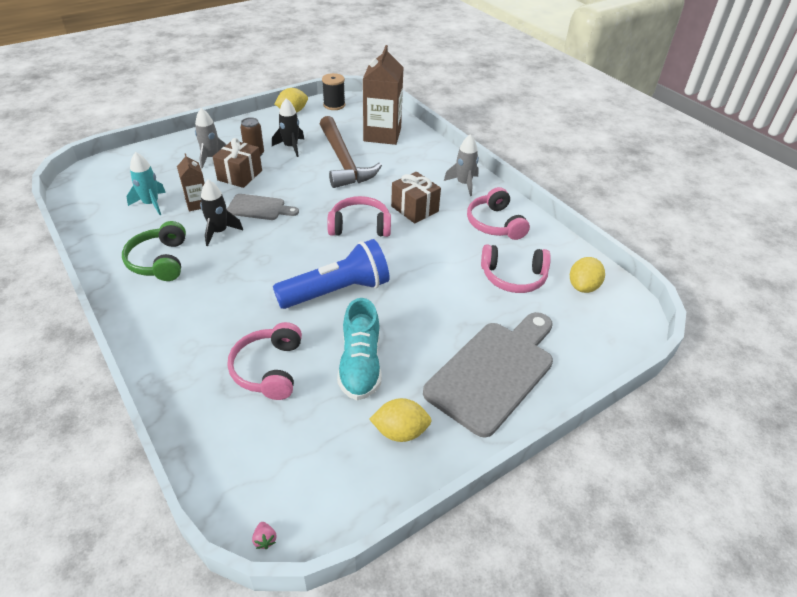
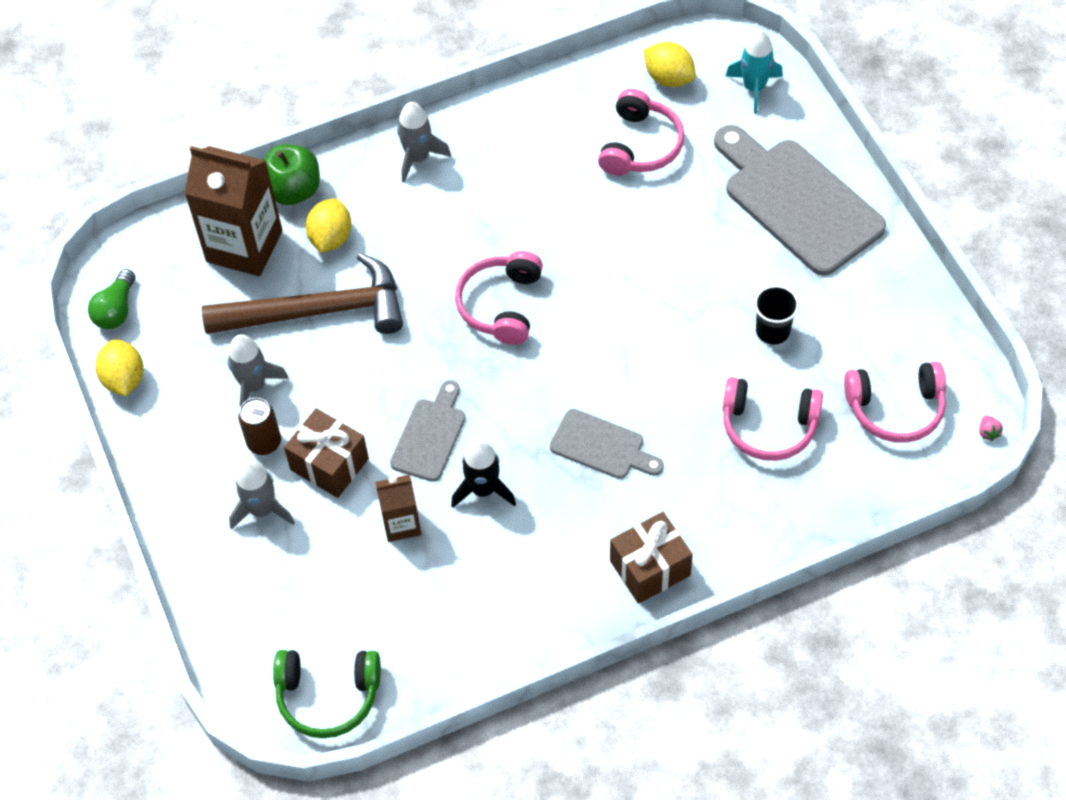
camera: 75 degrees left, 15 degrees up
(151, 204) = (389, 592): turquoise rocket -> turquoise rocket (754, 88)
(159, 261) = (541, 565): green headphones -> green headphones (328, 696)
(250, 280) = (602, 446): none -> grey cutting board
(265, 539) = (988, 432): pink strawberry -> pink strawberry turned 90 degrees clockwise
(291, 147) = (254, 386): black rocket -> grey rocket
(334, 105) = (116, 310): black spool -> green light bulb
(337, 291) = (640, 345): blue flashlight -> none
(360, 365) = (772, 331): turquoise shoe -> black cup
(400, 432) = (871, 303): yellow lemon -> yellow lemon (331, 238)
(414, 209) = (471, 231): brown gift -> brown gift (650, 568)
(424, 145) = (293, 190): none -> green apple
(495, 224) = (524, 140): pink headphones -> pink headphones (895, 409)

